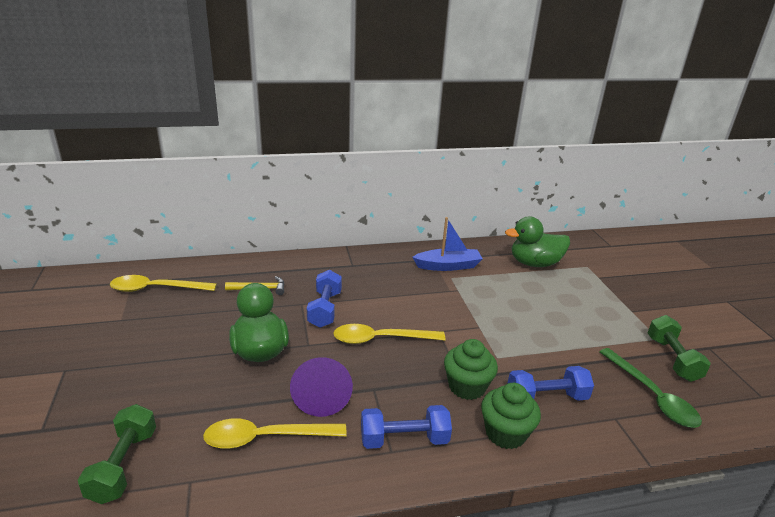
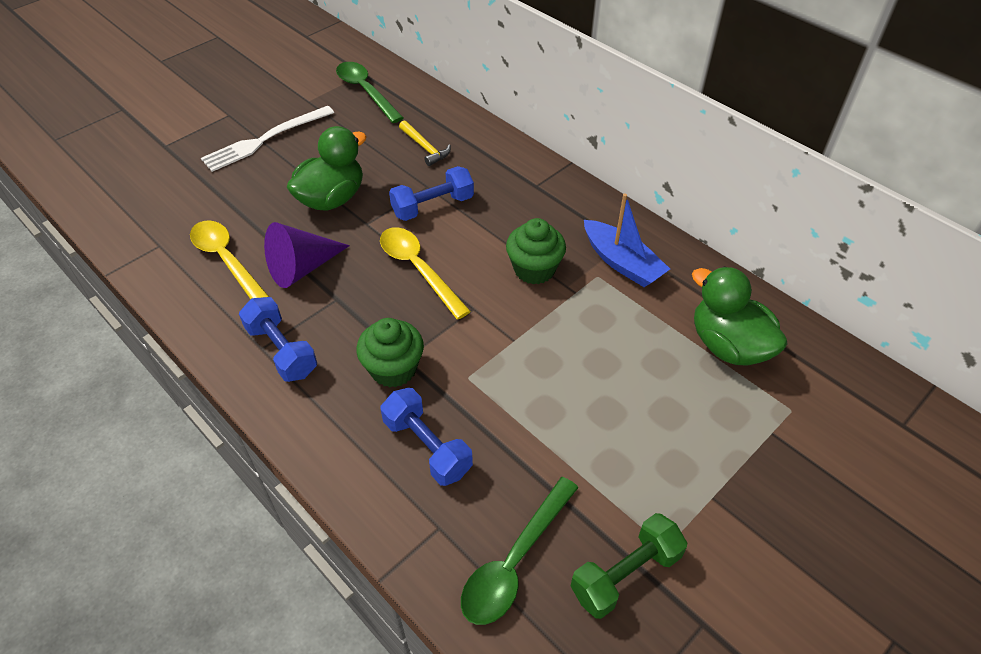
camera: 60 degrees right, 20 degrees up
(123, 465) = (155, 204): green dumbbell -> none
(135, 360) = (265, 140): none -> white fork
(156, 289) = (366, 91): yellow spoon -> green spoon
(505, 433) = (342, 427): green cupcake -> green cupcake (534, 269)

